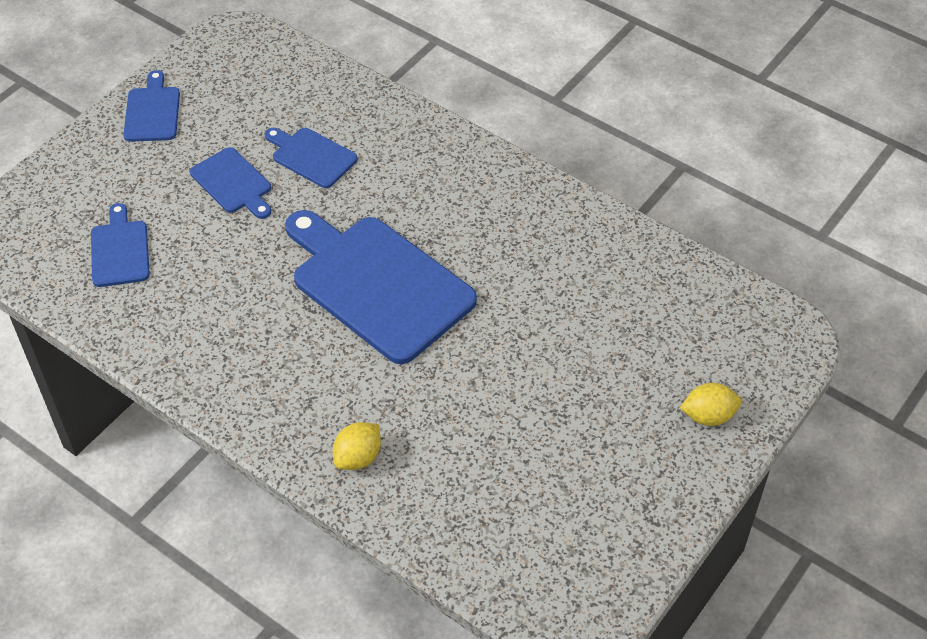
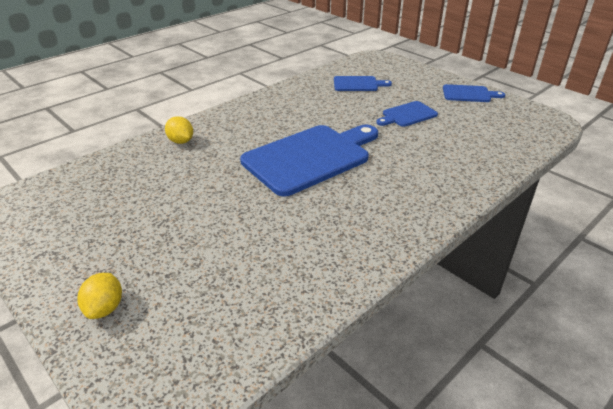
camera: 100 degrees right, 15 degrees down
(311, 156) = (432, 141): blue cutting board -> none

